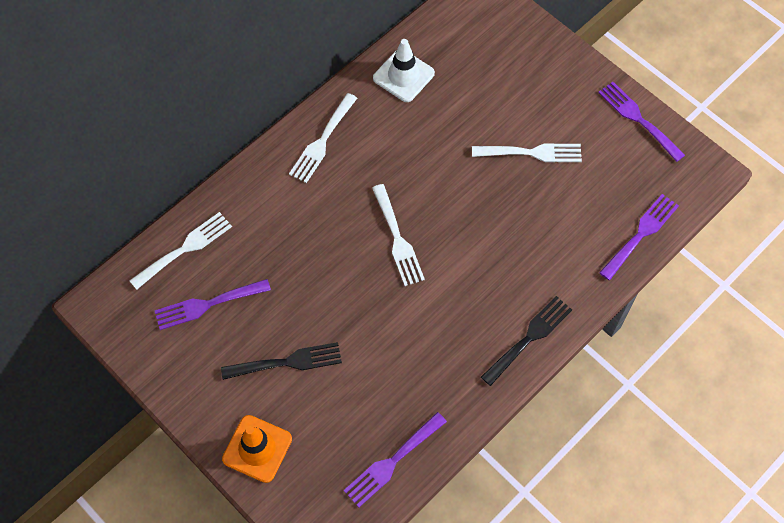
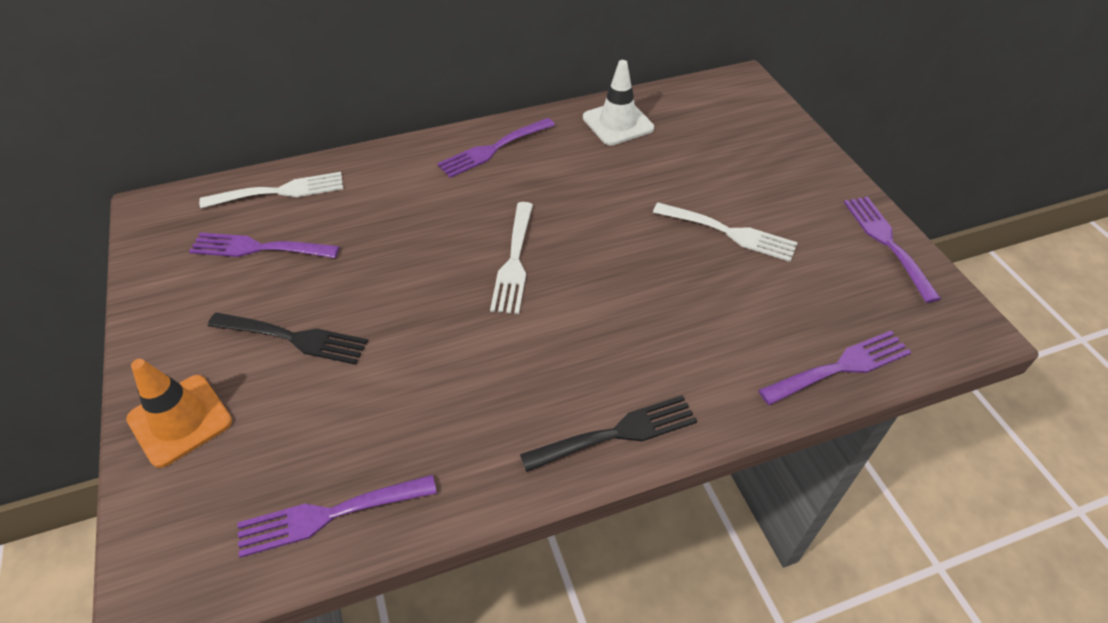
camera: 25 degrees right, 15 degrees down
(322, 141) = (493, 149): white fork -> purple fork

